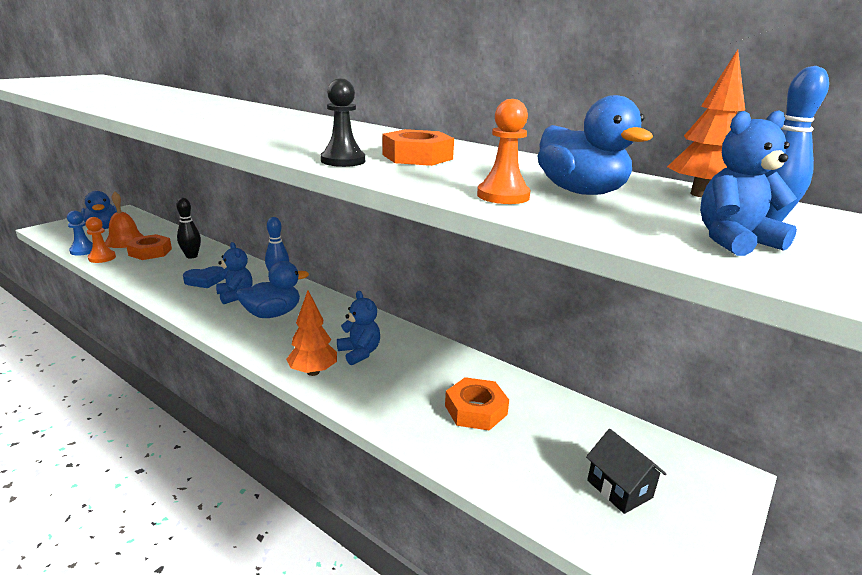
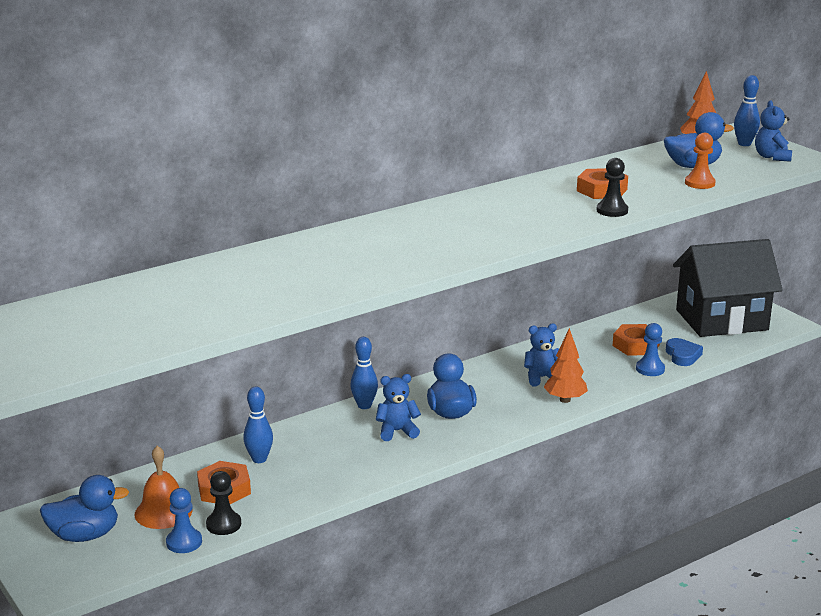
camera: 70 degrees left, 0 degrees up
(102, 258) = (223, 524): orange pawn -> black pawn
(191, 256) = (259, 459): black bowling pin -> blue bowling pin
(205, 280) = (345, 449): blue heart -> blue heart (682, 355)
(415, 428) = (650, 369): none -> blue pawn
(619, 489) = (721, 320): black house -> black house, size x2.46

